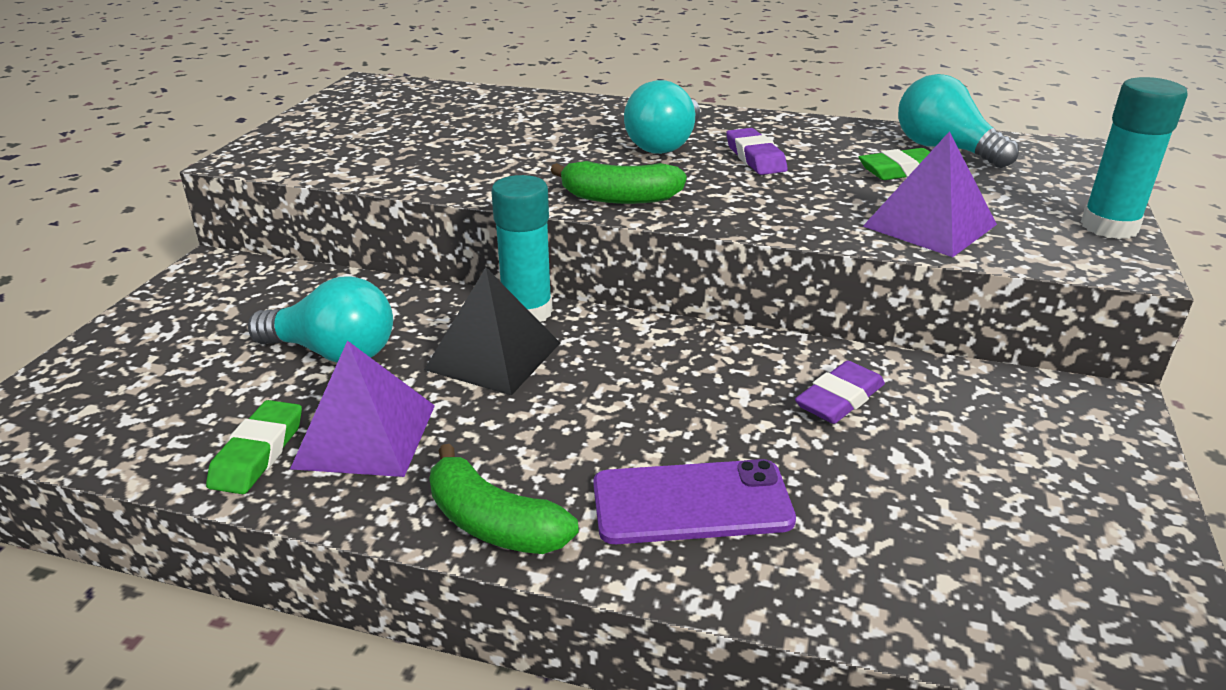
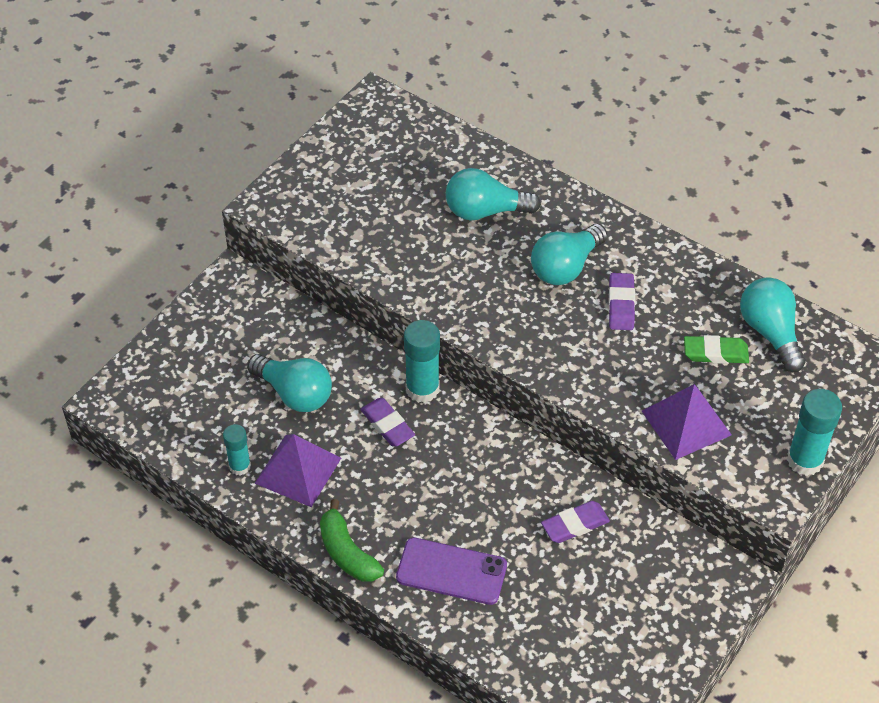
camera: 20 degrees right, 20 degrees up
(258, 453) = (240, 466): green eraser -> turquoise glue stick
(493, 356) = (387, 425): black pyramid -> purple eraser
(539, 125) = (485, 211): none -> turquoise light bulb
(619, 198) = (500, 331): green banana -> none

